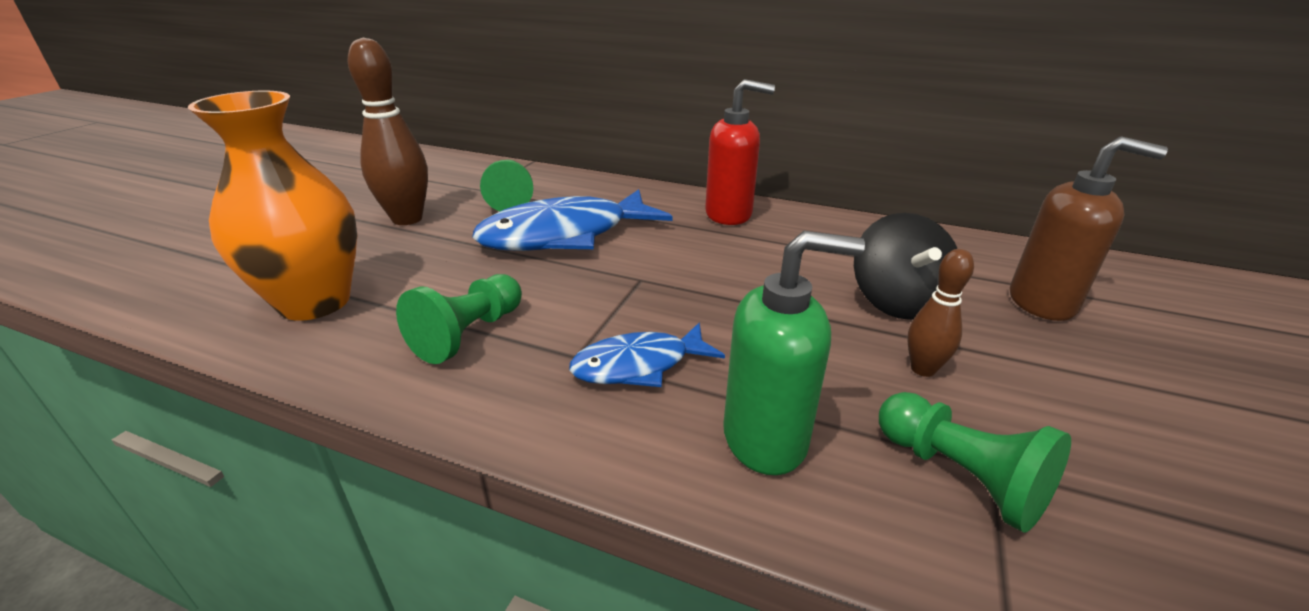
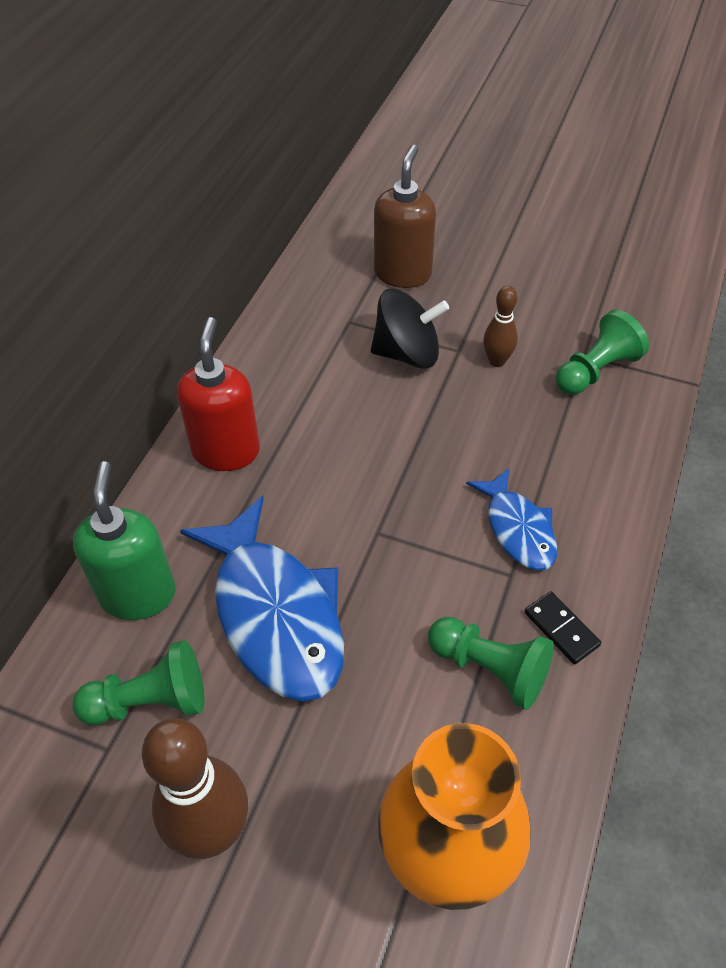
camera: 90 degrees left, 20 degrees up
(494, 387) = (561, 629): none -> black domino
(766, 439) = (584, 456): green soap dispenser -> green soap dispenser (138, 594)

